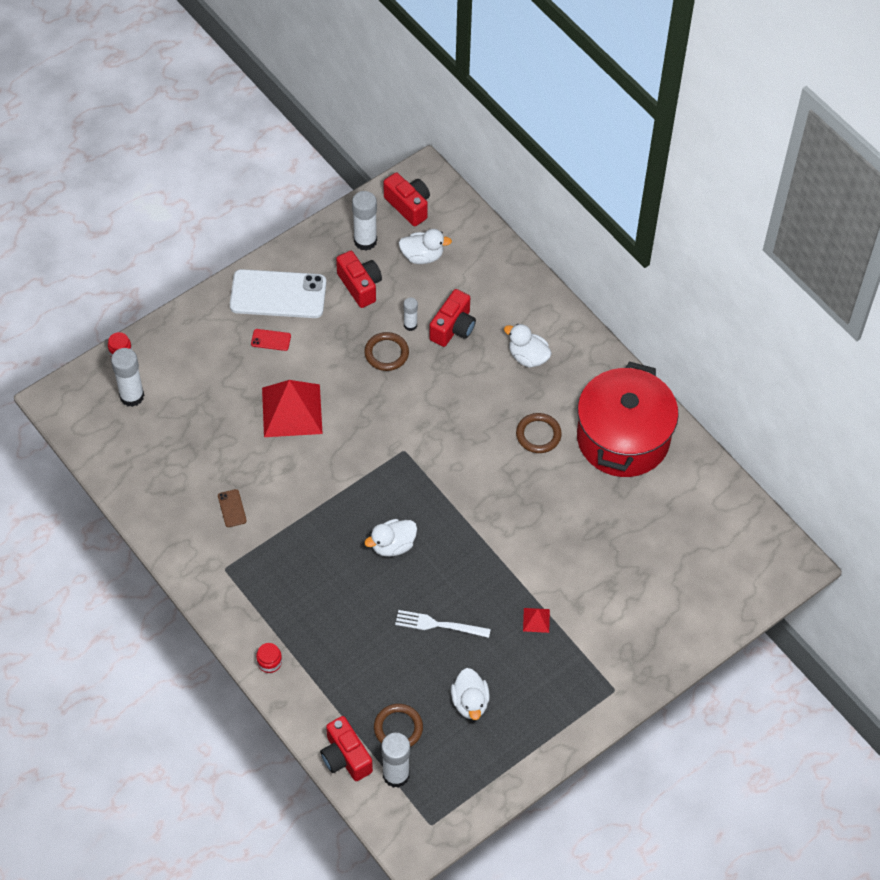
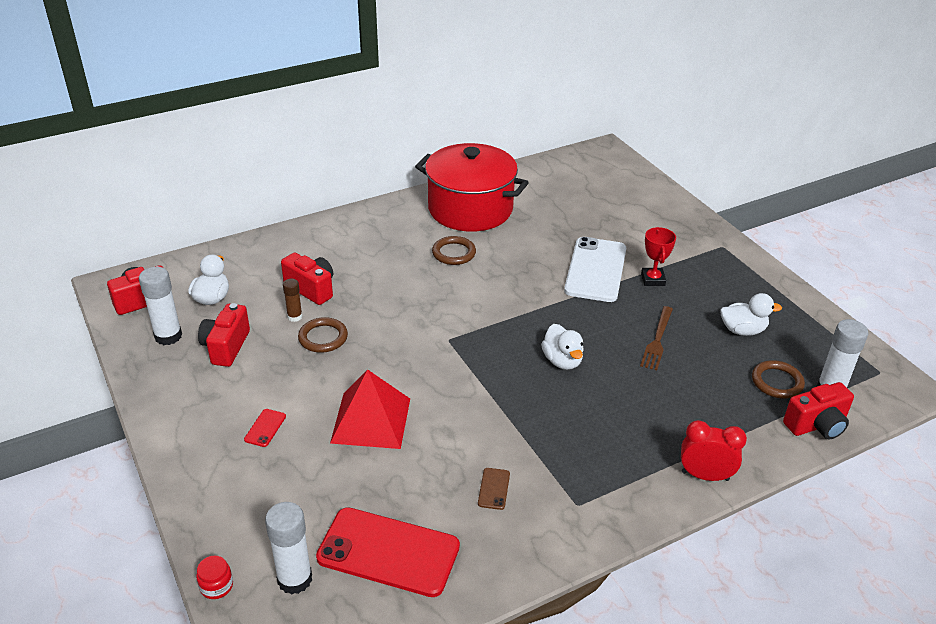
camera: 80 degrees left, 20 degrees down
(162, 448) = (388, 552): none -> red phone
(232, 508) = (494, 489): brown phone -> brown phone turned 75 degrees counterclockwise
(269, 662) = (705, 476): red jar -> red clock
(278, 294) = (203, 414): white phone -> white phone (596, 270)
(360, 286) = (226, 347): red camera -> red camera turned 60 degrees counterclockwise
(410, 325) = (295, 317): white glue stick -> brown glue stick
(438, 625) = (657, 340): white fork -> brown fork
(528, 357) = (365, 248): white duck -> none
(536, 620) = (653, 279): red pyramid -> red trophy

